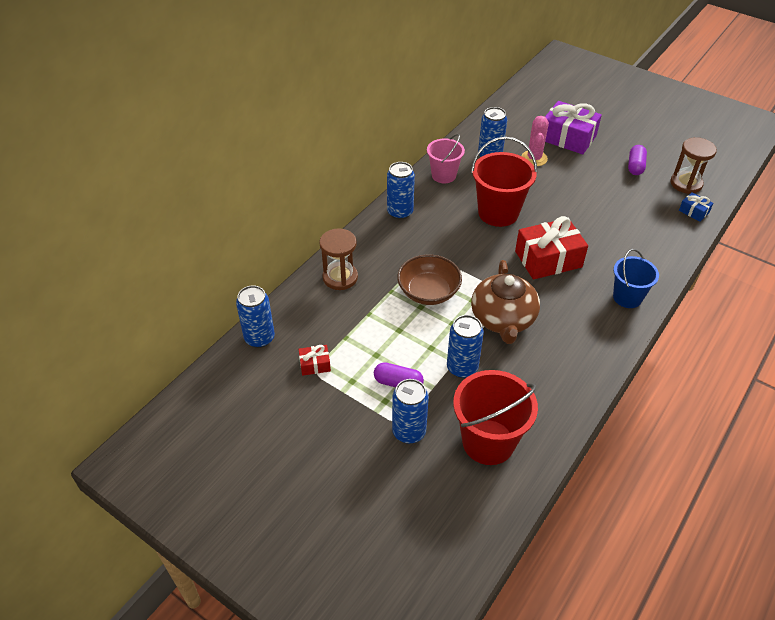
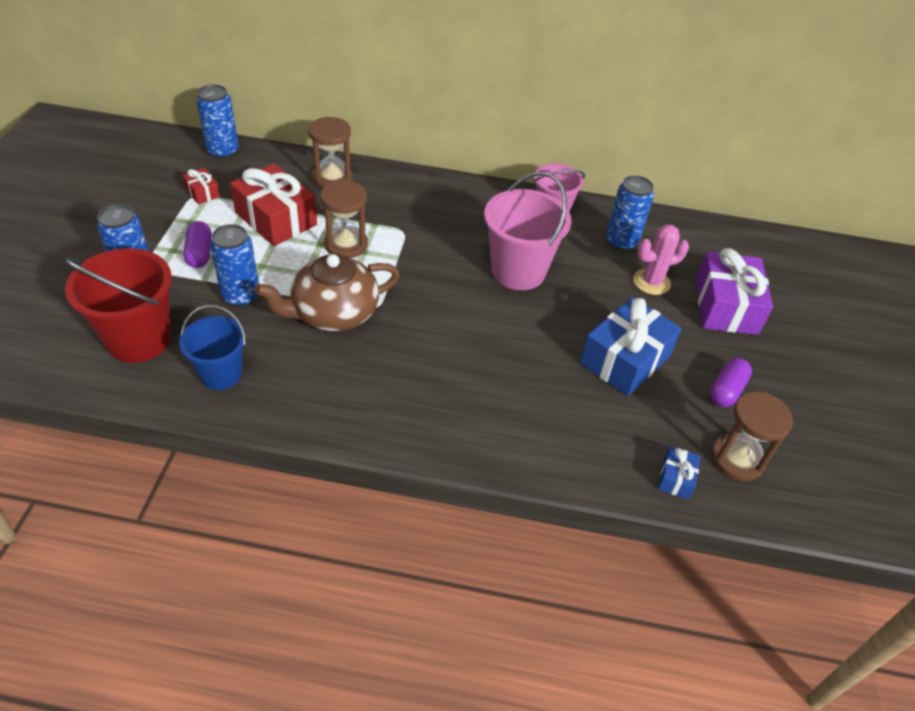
camera: 60 degrees right, 0 degrees up
(400, 212) = (461, 194): blue can -> none
(428, 292) = (346, 244): brown bowl -> brown hourglass
(498, 213) = (518, 271): red bucket -> pink bucket
(548, 259) = (462, 333): red gift -> red gift (276, 219)
(598, 196) = (625, 359): none -> blue gift
(627, 297) = (436, 426): blue bucket -> blue bucket (221, 374)
(635, 166) = (726, 390): purple capsule -> purple capsule turned 45 degrees counterclockwise

